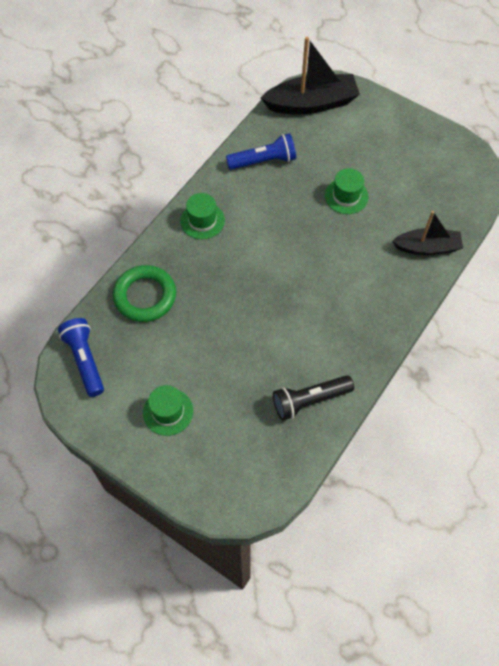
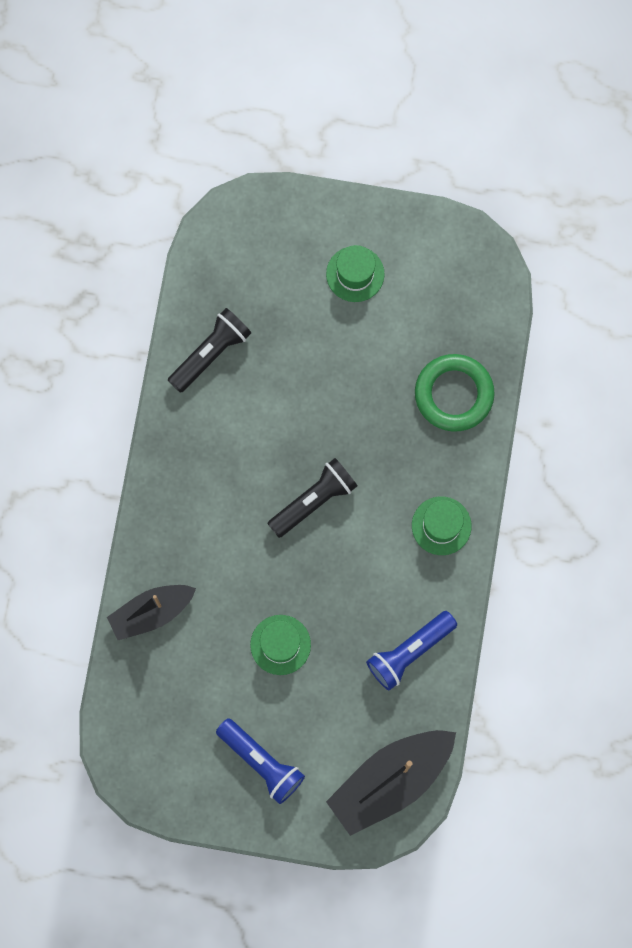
camera: 155 degrees right, 15 degrees up
(85, 360) = (475, 289): blue flashlight -> blue flashlight (261, 762)
(281, 270) = (314, 500): none -> black flashlight

